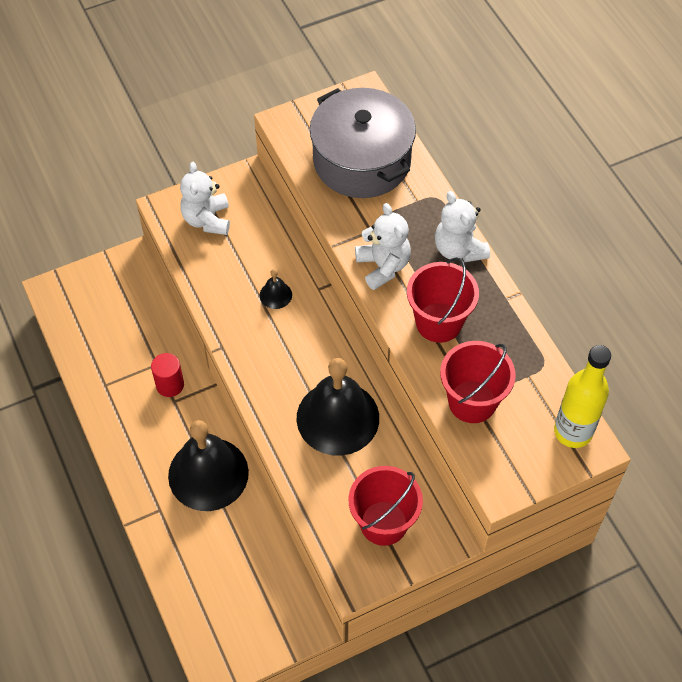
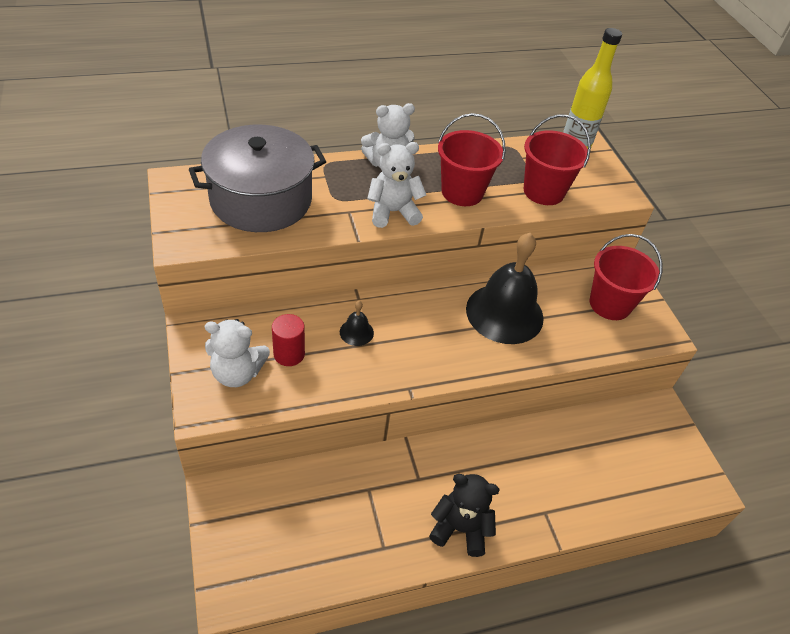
camera: 85 degrees left, 10 degrees down
(131, 440) = (460, 528): none -> black teddy bear
(170, 385) = (398, 479): red cylinder -> red cylinder (289, 354)
(208, 474) = (508, 460): black bell -> none

